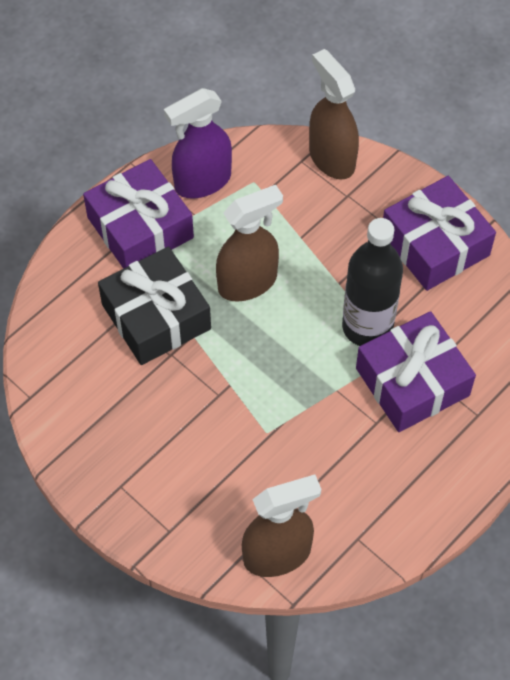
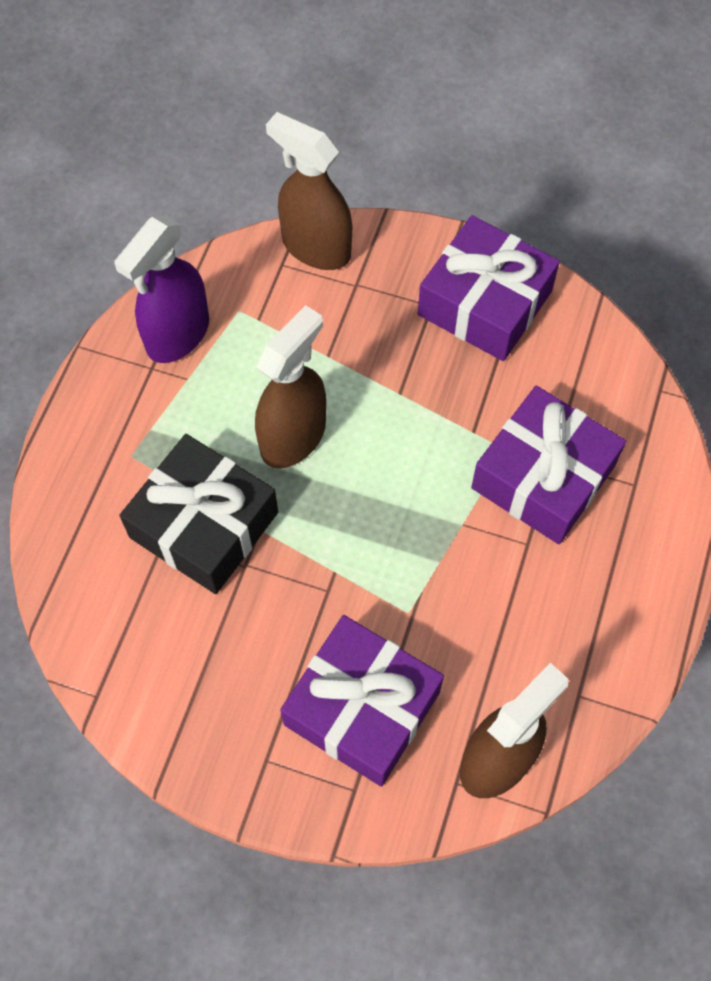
camera: 25 degrees left, 5 degrees up
(140, 227) = (130, 422): purple gift -> purple gift (362, 708)
(367, 327) = (459, 432): black bottle -> none

